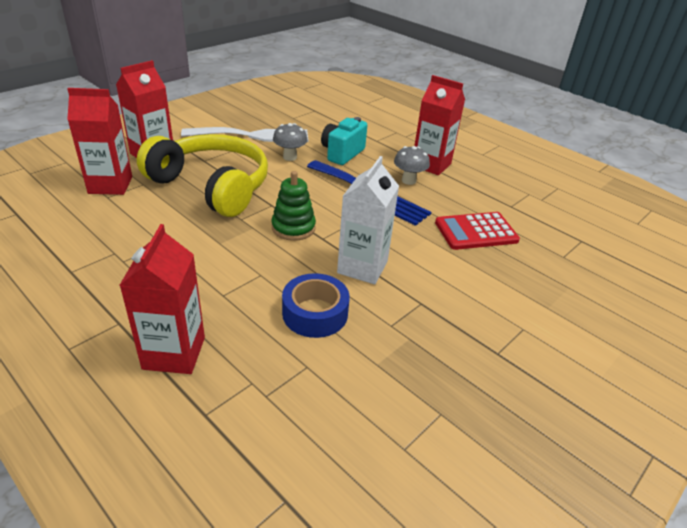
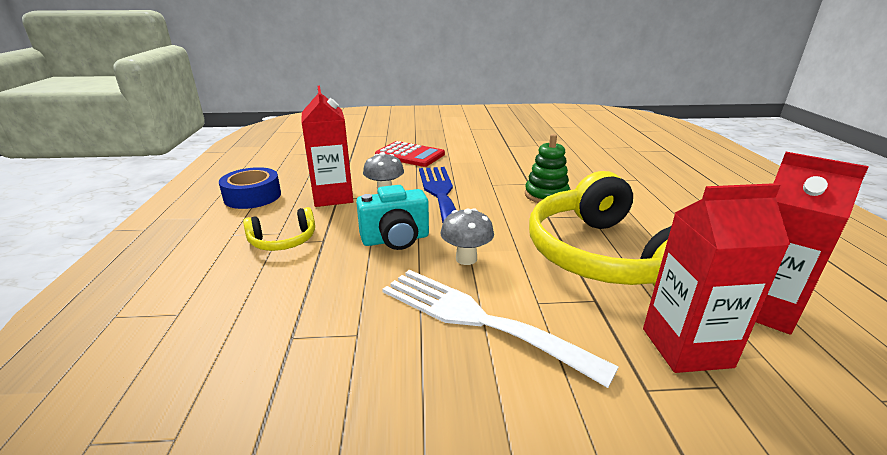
camera: 135 degrees left, 10 degrees down
(174, 353) = (681, 168): red carton -> none
(315, 313) = (578, 158): blue tape -> blue tape (252, 196)
(362, 267) = (521, 164): white carton -> none
(394, 133) = (283, 241): none -> yellow headphones

